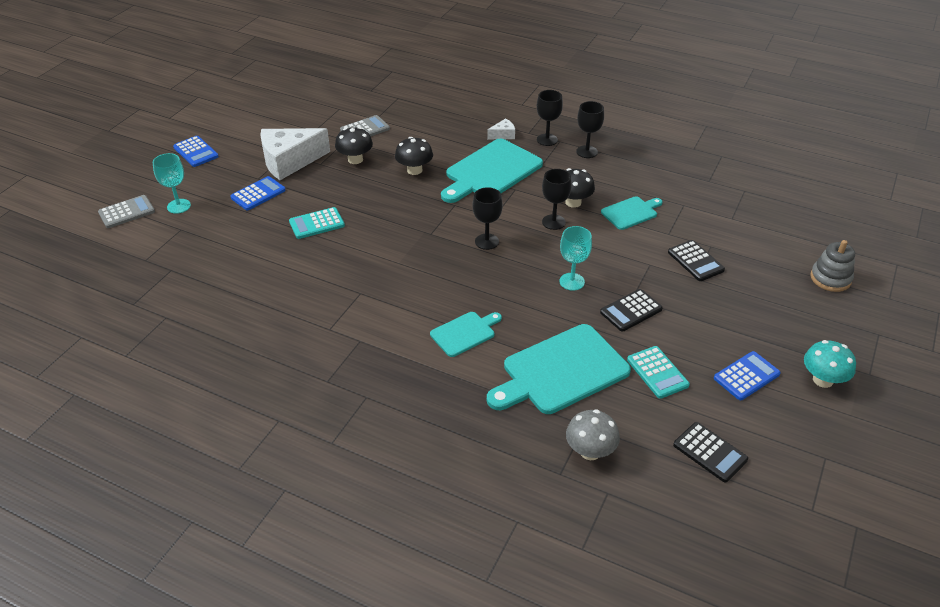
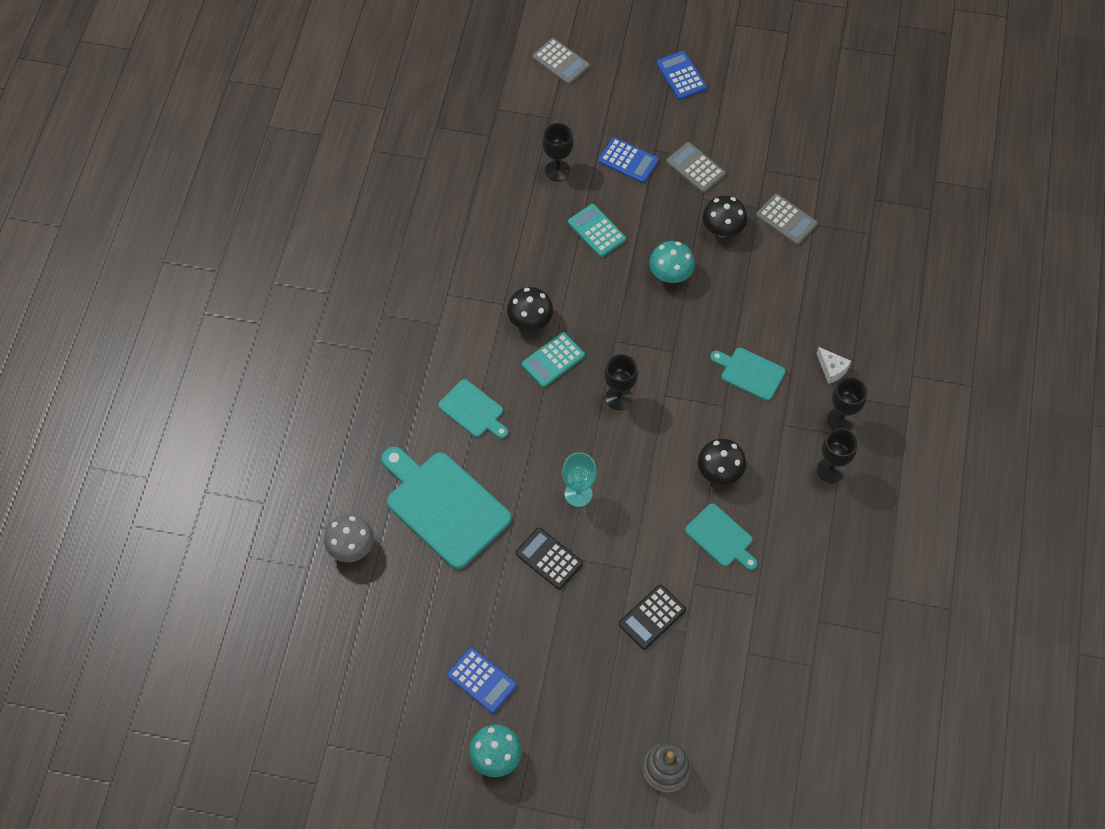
camera: 75 degrees right, 20 degrees up
(178, 206) = (584, 100): turquoise goblet -> none
(196, 152) = (681, 76): blue calculator -> blue calculator turned 120 degrees clockwise
(289, 161) = (695, 168): white cheese -> grey calculator
(382, 193) = (670, 274): none -> turquoise mushroom
(414, 170) = (723, 294): black mushroom -> black mushroom (530, 321)
(491, 171) = (750, 373): turquoise cutting board -> turquoise cutting board, size x0.53
(553, 222) = (675, 458): black goblet -> black goblet (557, 170)
(657, 372) = (465, 594): turquoise calculator -> turquoise calculator (553, 360)
(710, 452) = (374, 651): black calculator -> none

